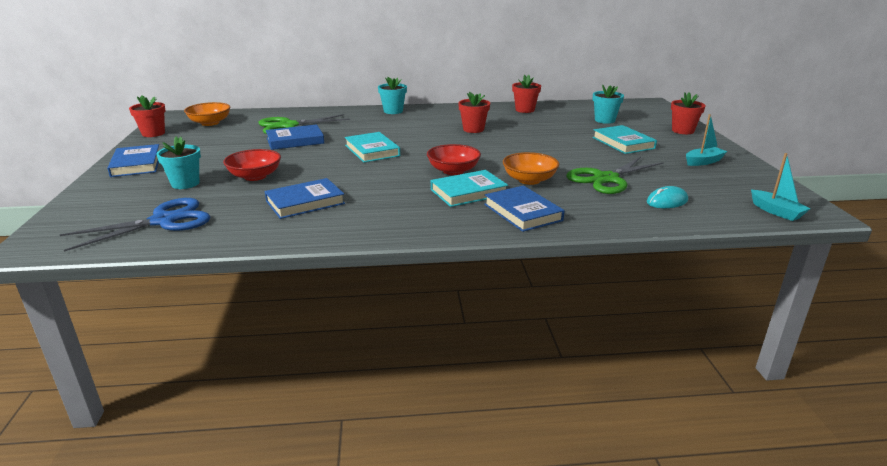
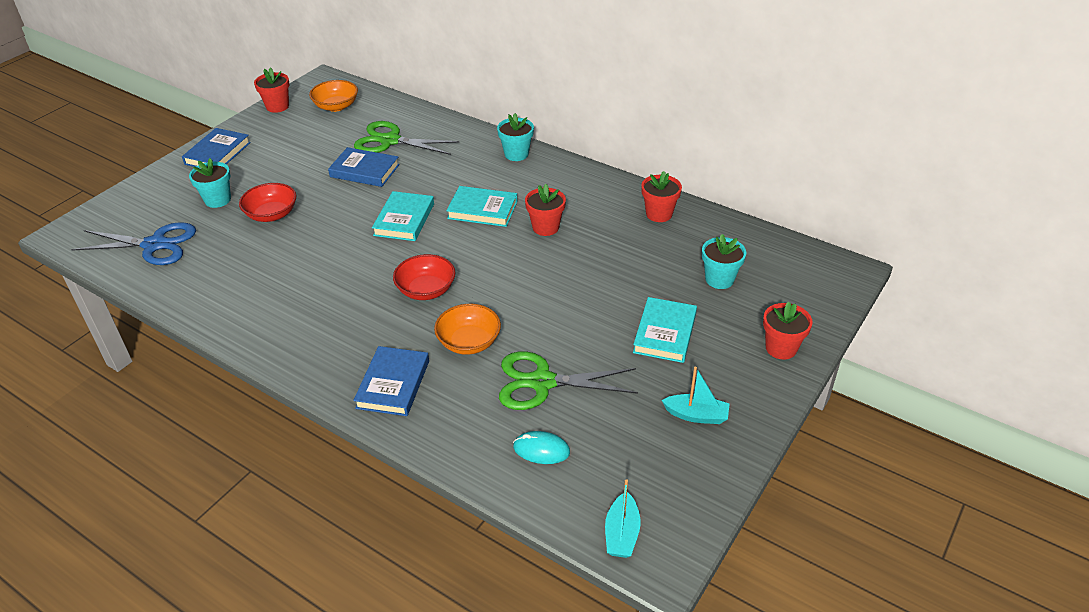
camera: 40 degrees right, 15 degrees up
(305, 202) = (261, 272): blue book -> none
(468, 192) = (393, 330): turquoise book -> turquoise book (482, 210)

